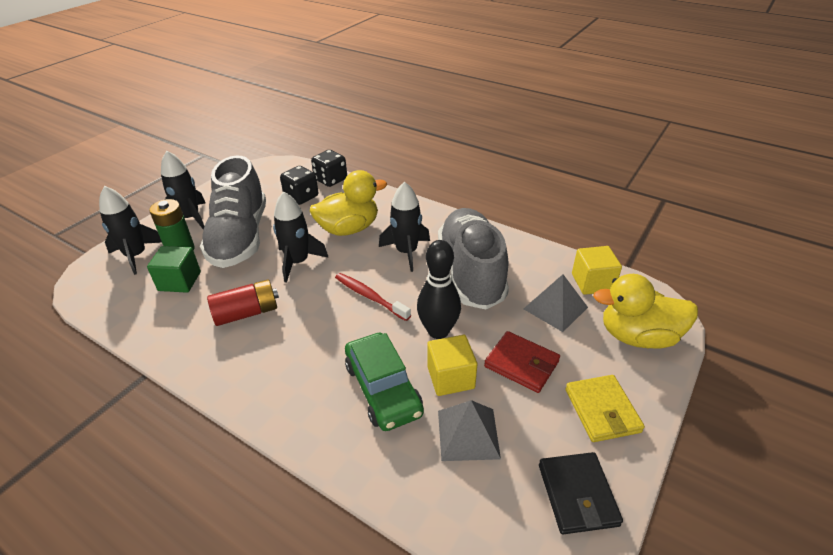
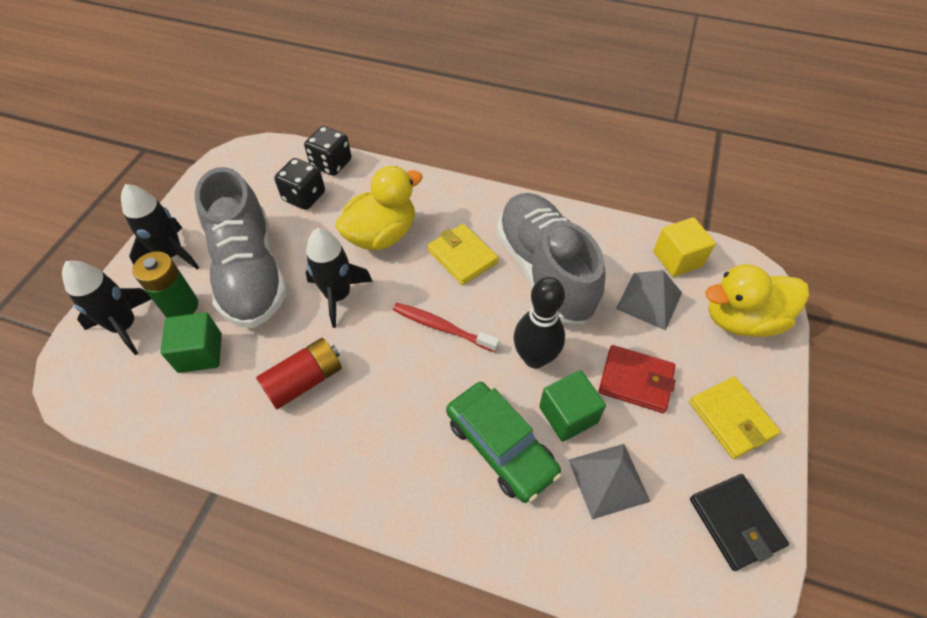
camera: 15 degrees left, 15 degrees up
(406, 252) = (462, 256): black rocket -> yellow wallet
(450, 377) = (568, 415): yellow cube -> green cube

